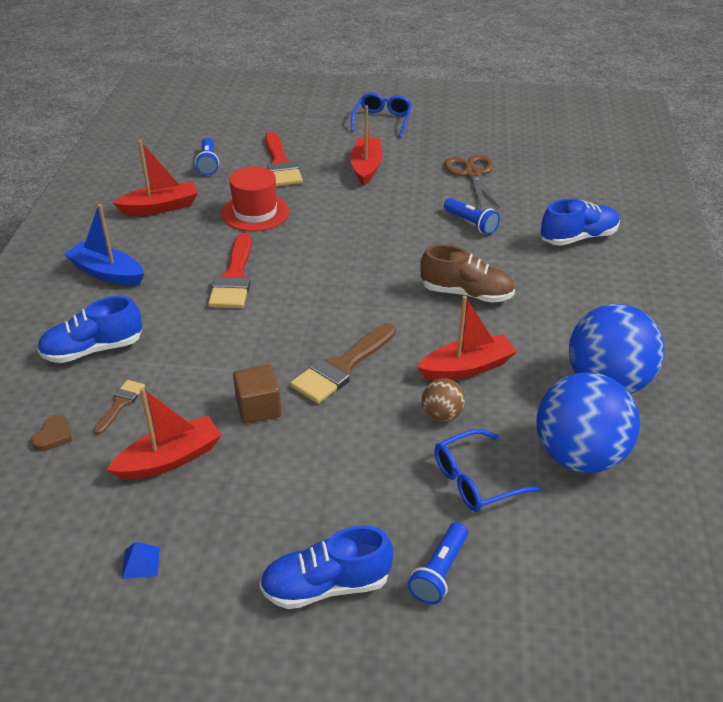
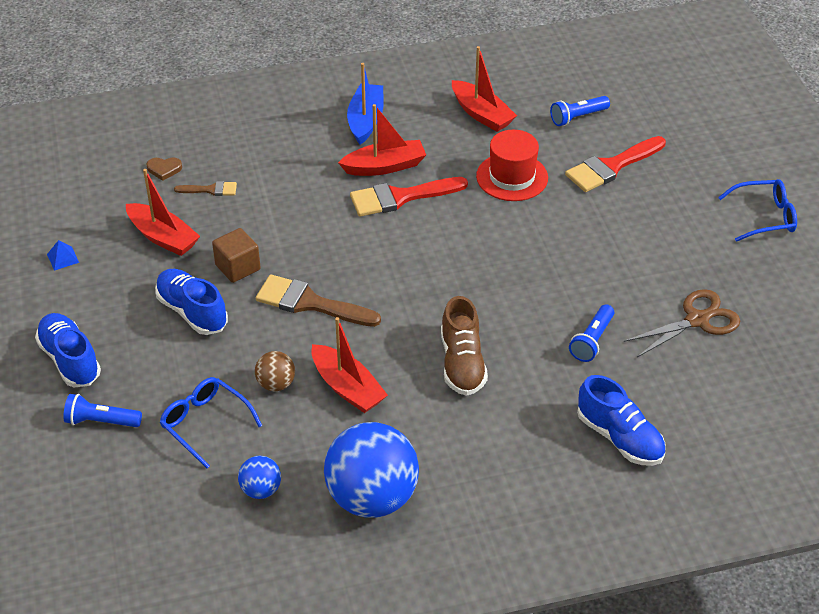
camera: 70 degrees right, 5 degrees up
(93, 349) = (265, 151): blue shoe -> blue shoe (192, 312)
(366, 167) = (650, 231): red boat -> red boat (384, 166)
(579, 456) = (261, 490): blue ball -> blue ball, size x0.46

